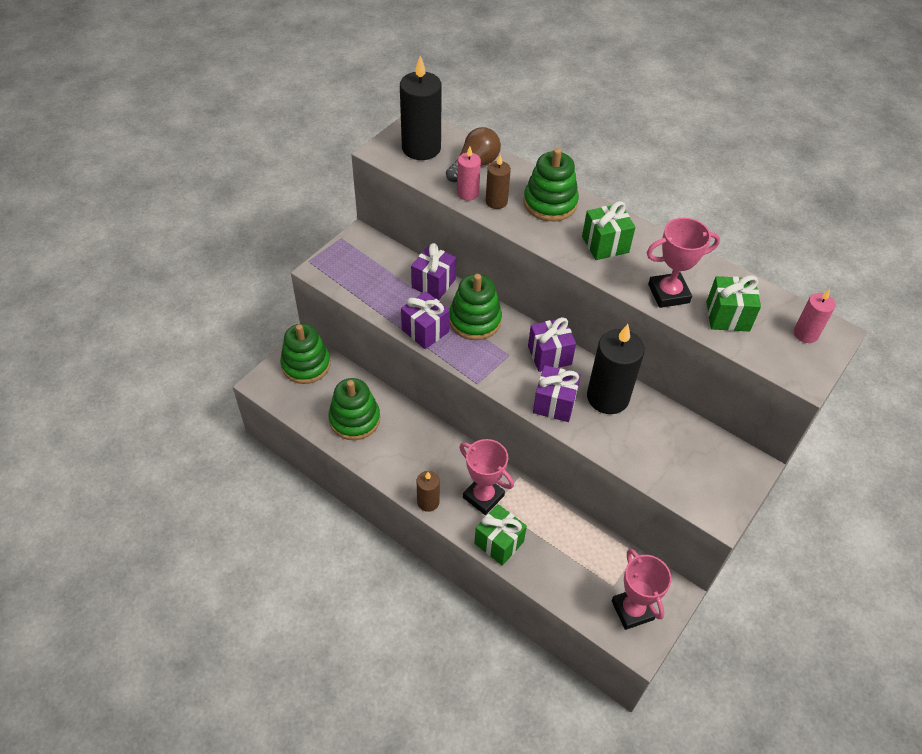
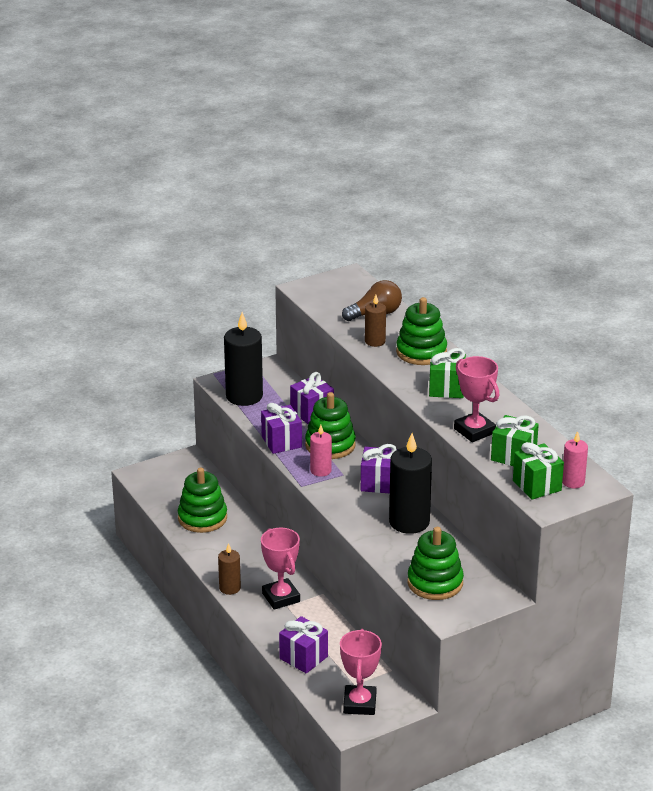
camera: 25 degrees right, 20 degrees down
(306, 365) = (184, 471): green stacking toy -> green stacking toy (435, 583)
(421, 148) = (338, 293): black candle -> black candle (244, 396)
(468, 193) = (354, 331): pink candle -> pink candle (320, 470)
(499, 542) = (273, 630): green gift -> green gift (537, 485)
(554, 404) = (358, 514): purple gift -> purple gift (303, 657)
(668, 294) = (474, 431): pink trophy -> pink trophy turned 45 degrees clockwise

